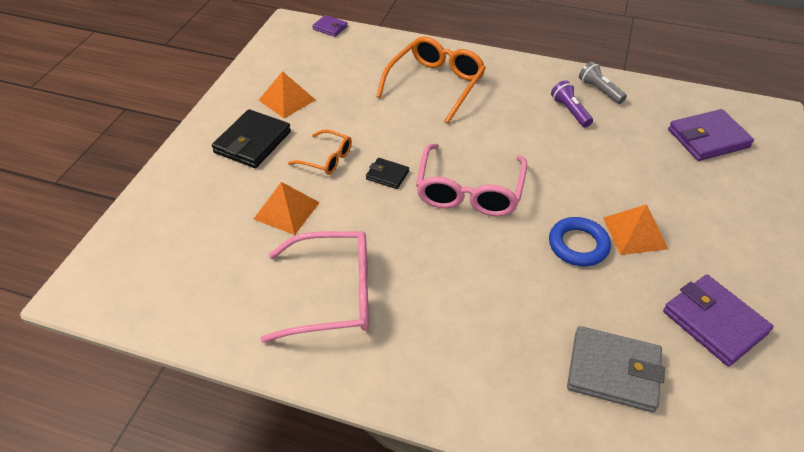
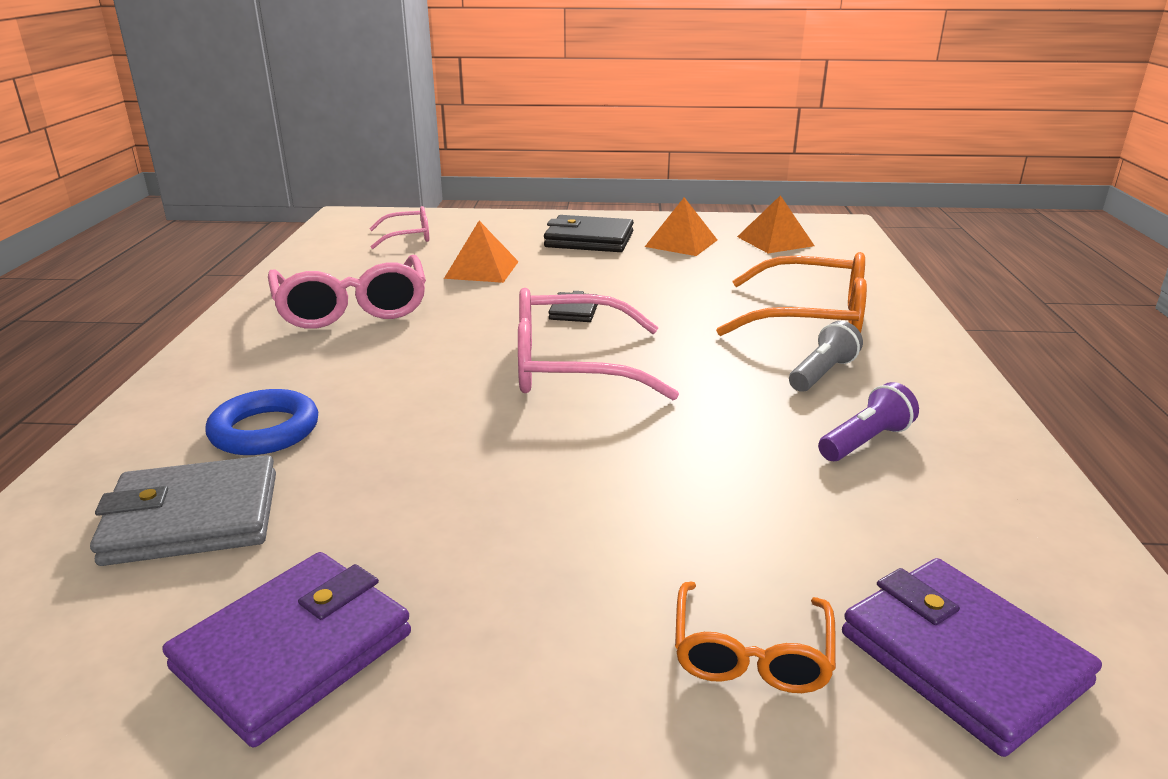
camera: 75 degrees right, 20 degrees down
(177, 249) = (408, 237): none -> pink glasses
(327, 159) = (584, 276): orange glasses -> orange glasses (751, 654)
(330, 28) = (864, 242): purple wallet -> none
(578, 245) = (481, 470): blue ring -> blue ring (265, 430)
(599, 90) = (980, 474): grey flashlight -> grey flashlight (822, 373)
(613, 371) = (193, 518): grey wallet -> grey wallet turned 75 degrees clockwise
(635, 233) = (535, 534): orange pyramid -> orange pyramid (775, 241)

